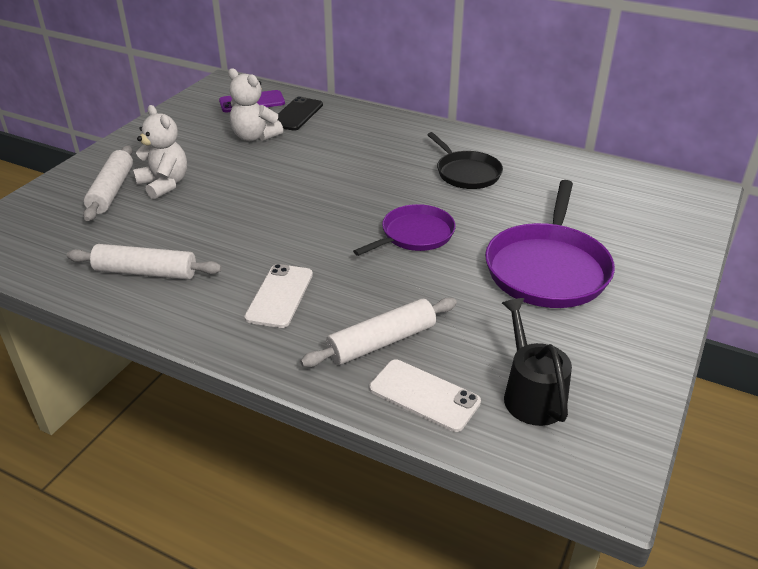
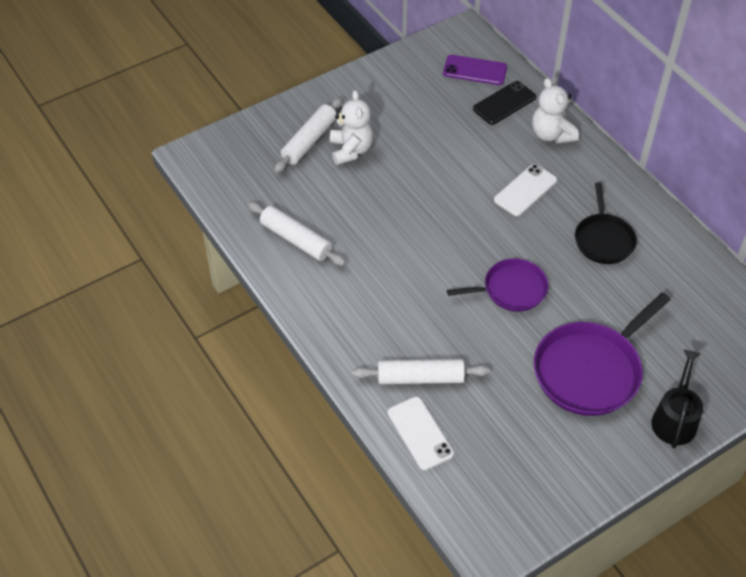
camera: 30 degrees right, 15 degrees up
(254, 137) = (451, 119): white teddy bear -> white teddy bear (551, 134)
(280, 296) = (375, 304): white phone -> white phone (525, 190)
(531, 394) = (491, 468): black watering can -> black watering can (675, 419)

